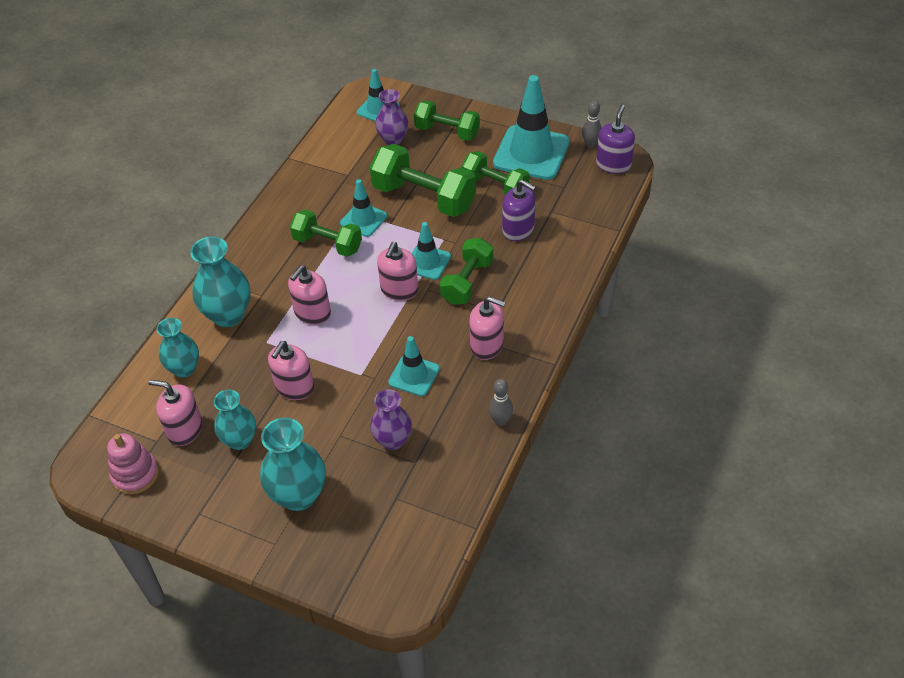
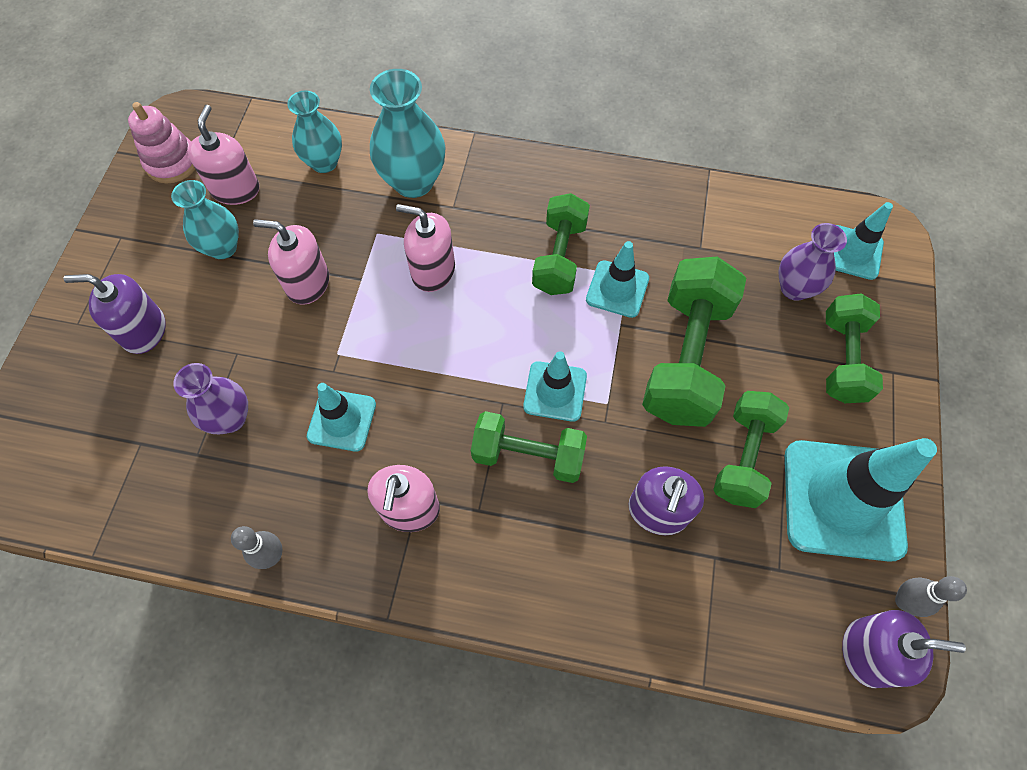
camera: 75 degrees right, 15 degrees up
(298, 495) = (144, 331): turquoise vase -> purple soap dispenser
(399, 290) = (494, 366): pink soap dispenser -> none

